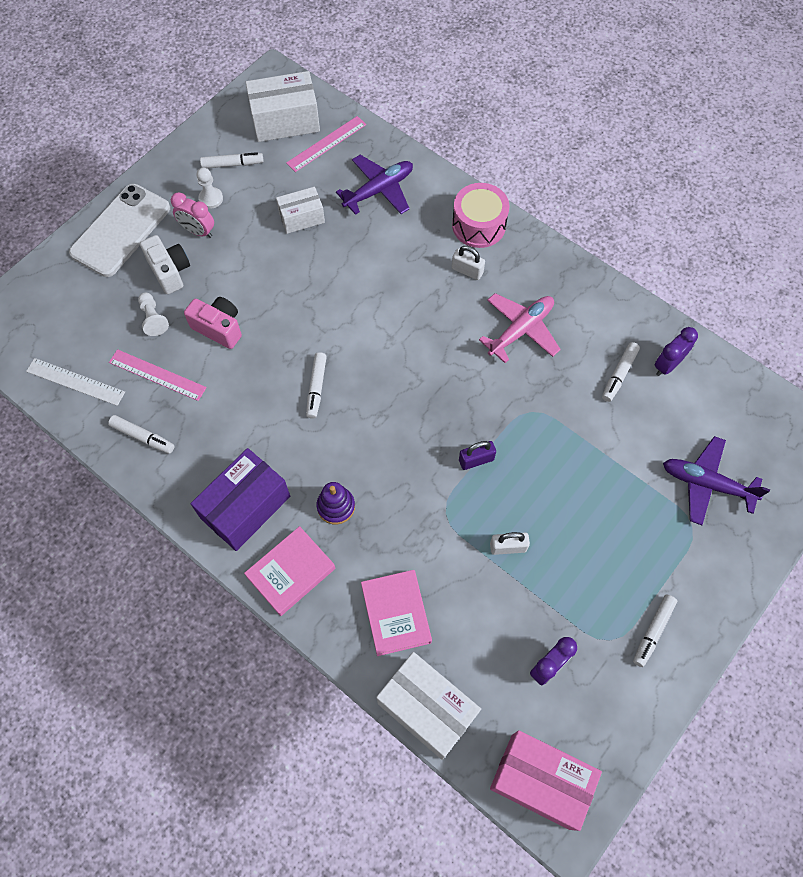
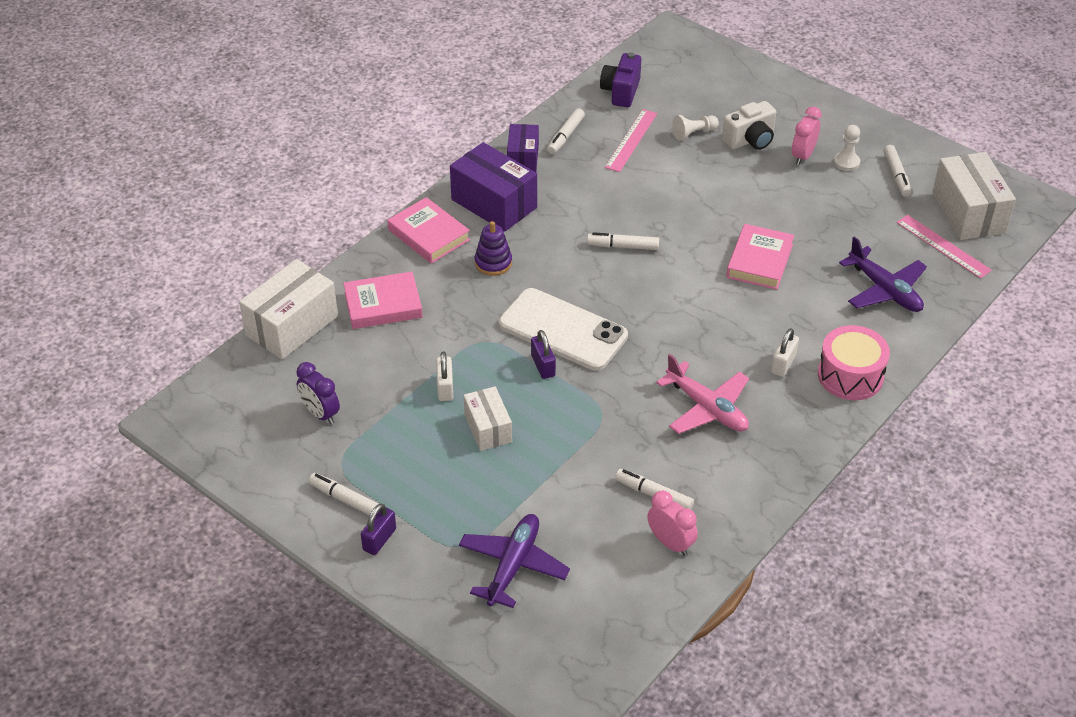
camera: 90 degrees right, 20 degrees down
(75, 382) = (621, 92): white ruler -> purple camera
(121, 230) = (795, 105): white phone -> white phone (563, 330)
(175, 479) = (523, 158): none -> purple box
(219, 328) = (687, 176): pink camera -> none
(301, 218) = (834, 229): white box -> white box (488, 428)
(340, 277) = (759, 261): none -> pink book
(540, 781) = (214, 402): pink box -> none
(667, 365) = (670, 543): purple clock -> pink clock
(694, 597) = (379, 539): none -> purple padlock

